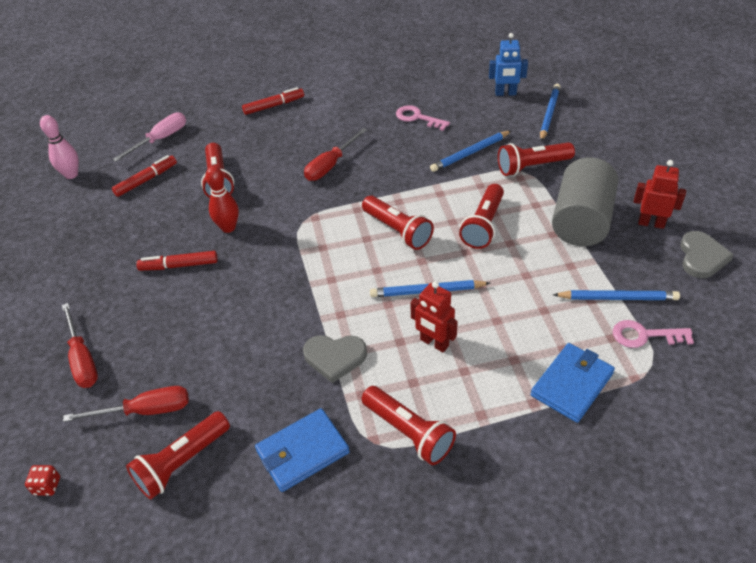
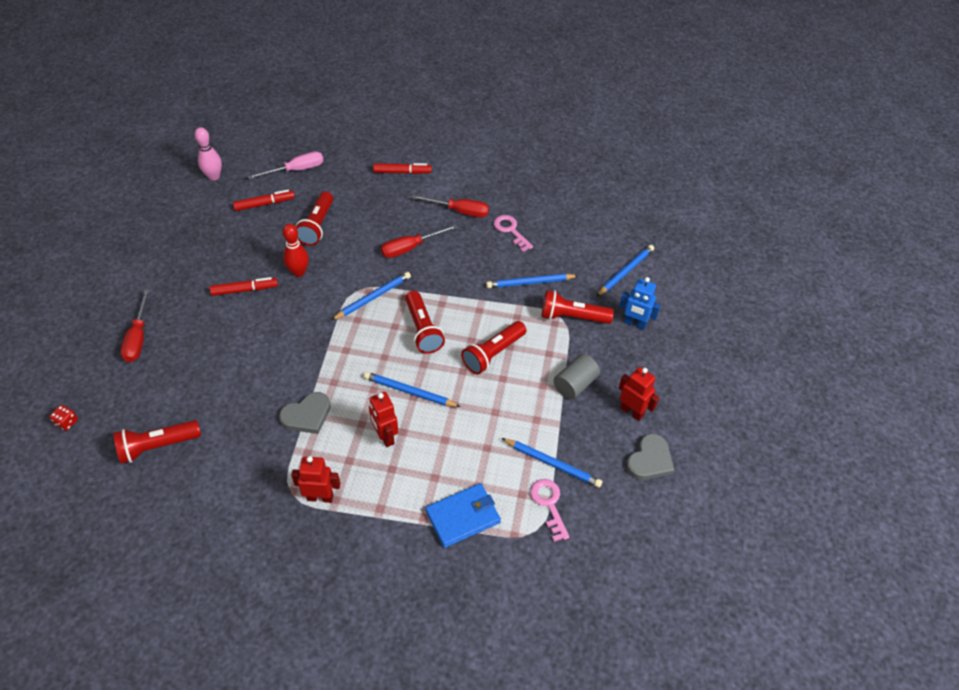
camera: 20 degrees right, 5 degrees up
(145, 411) = (156, 397): red screwdriver -> red screwdriver (459, 211)
(179, 265) = (245, 290): red marker -> red marker turned 150 degrees clockwise
(302, 452) = (239, 476): blue wallet -> none
(324, 221) = (373, 297): none -> blue pencil
(335, 358) = (307, 415): grey heart -> grey heart turned 60 degrees counterclockwise
(409, 432) = (320, 497): red flashlight -> red robot
(505, 93) = (602, 236): blue robot -> blue robot (634, 324)
(581, 221) = (575, 384): grey cylinder -> grey cylinder, size x0.58
(644, 335) = (549, 504): pink key -> pink key turned 45 degrees clockwise

